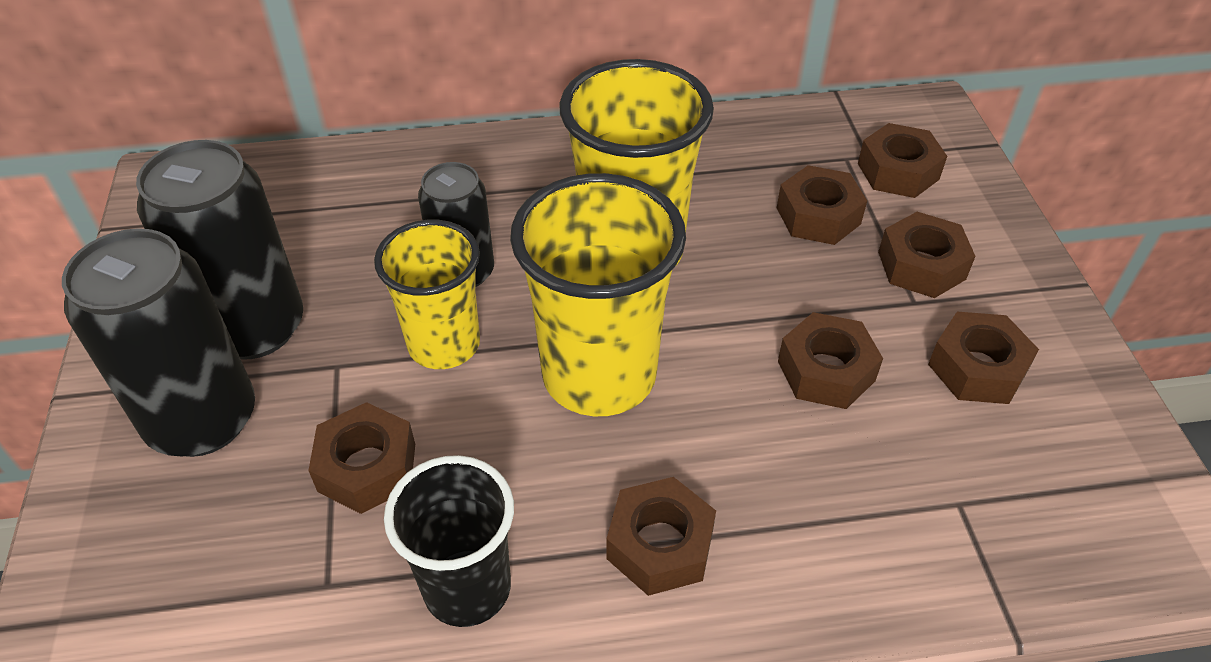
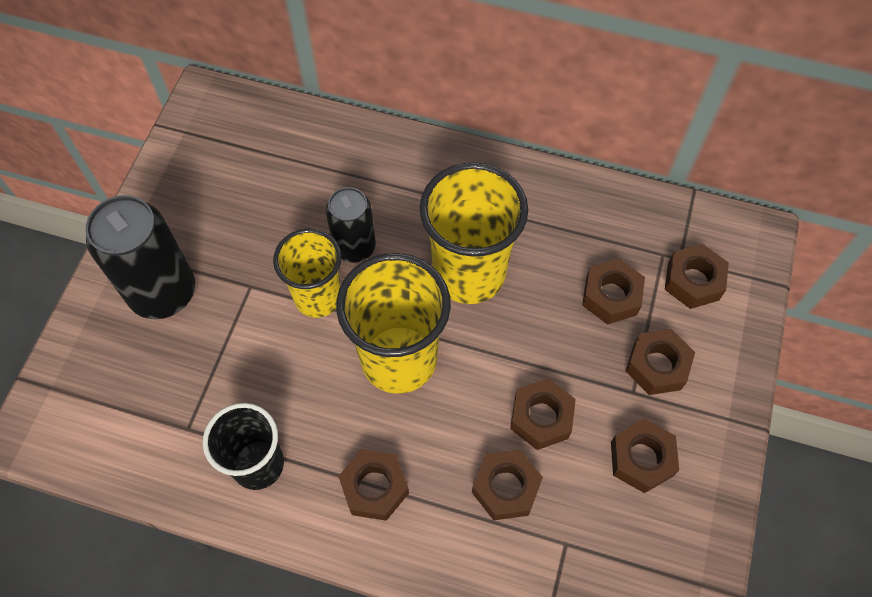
camera: 25 degrees right, 15 degrees up
(254, 328) = (215, 238): black can -> none
(367, 467) = (238, 364): brown nut -> brown nut (505, 487)

